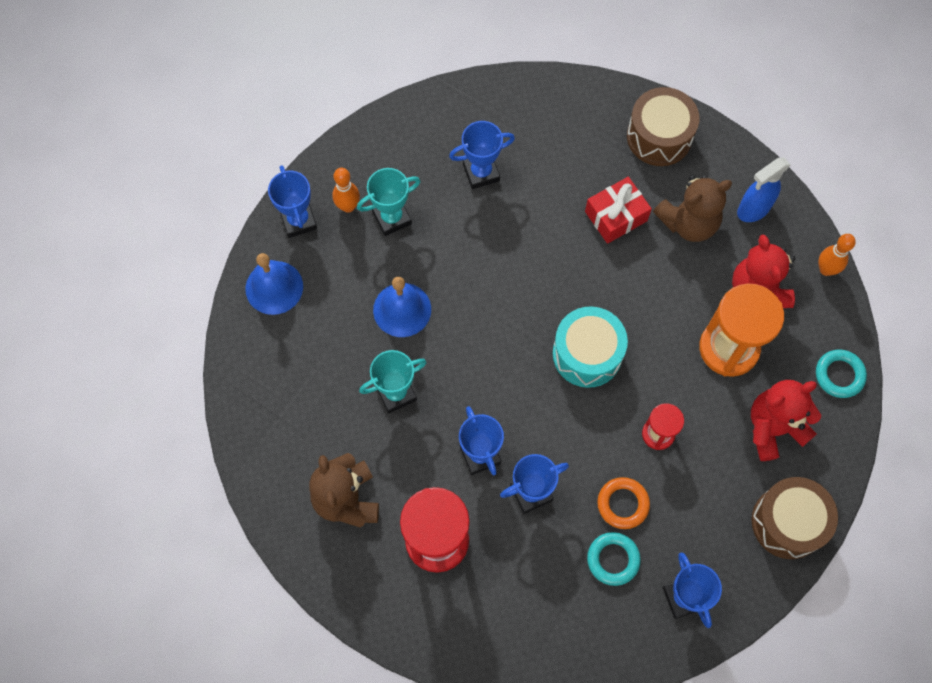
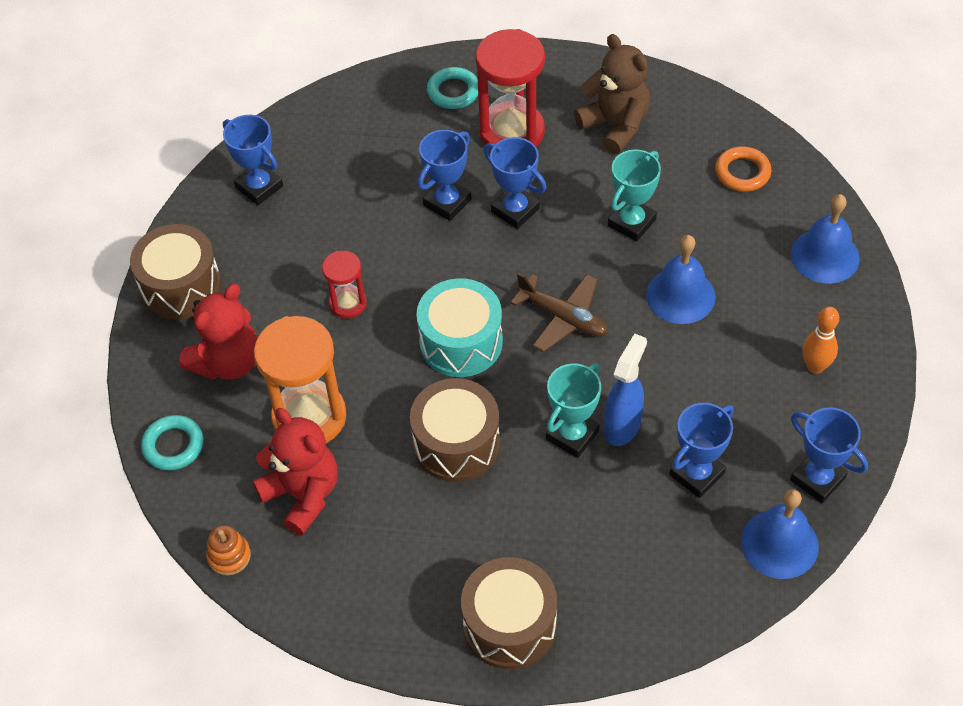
camera: 155 degrees right, 15 degrees down
(298, 220) = (855, 328): blue trophy -> blue trophy (817, 479)
(392, 218) = (759, 377): turquoise trophy -> turquoise trophy (572, 435)
(459, 104) = (779, 543): none -> blue bell
(499, 335) = (563, 318): none -> brown plane
(613, 559) = (340, 186): turquoise ring -> turquoise ring (453, 92)
(616, 216) = (509, 499): red gift -> none
(622, 504) = (353, 231): orange ring -> orange ring (742, 173)
(631, 274) = (456, 443): none -> brown drum
(688, 222) = (419, 533): brown teddy bear -> none
(753, 209) = (347, 587): blue spray bottle -> blue spray bottle (622, 426)
(826, 269) = (229, 556): orange bowling pin -> orange stacking toy

